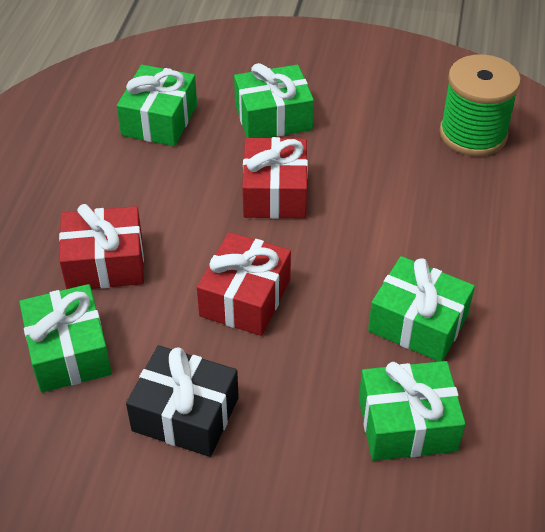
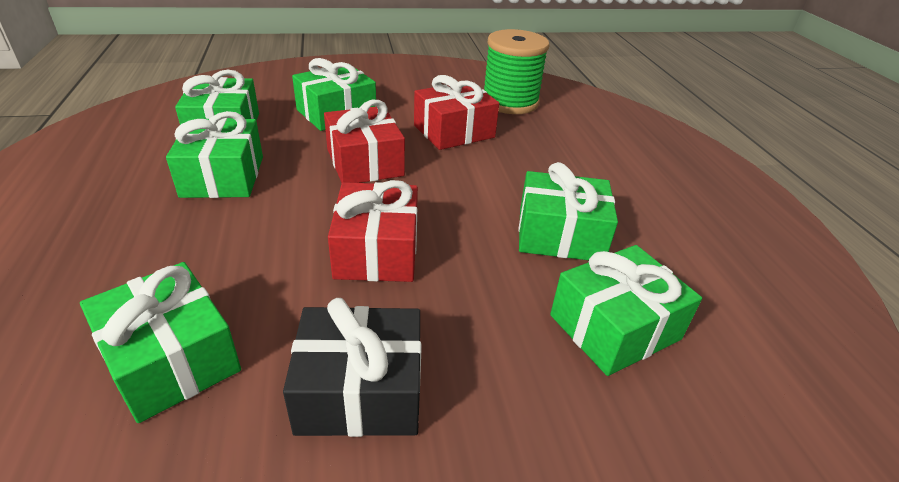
camera: 25 degrees left, 10 degrees down
(105, 263) = (197, 252): red gift -> red gift (454, 131)
(144, 183) = (223, 176): none -> green gift

